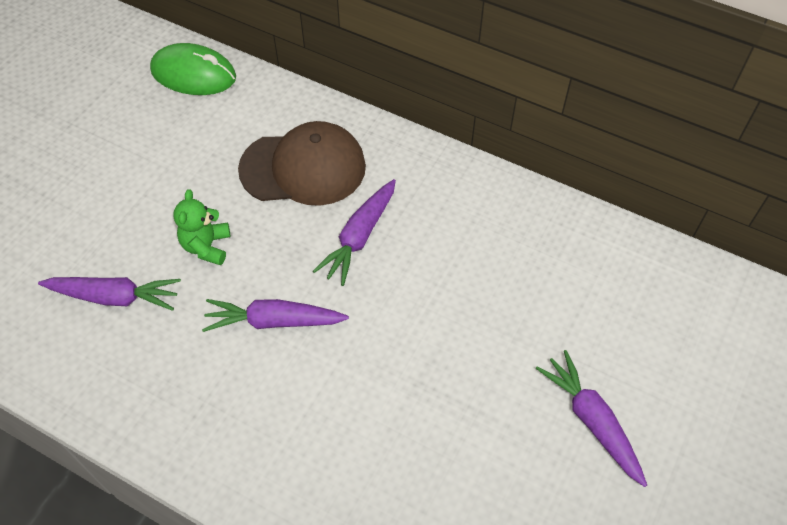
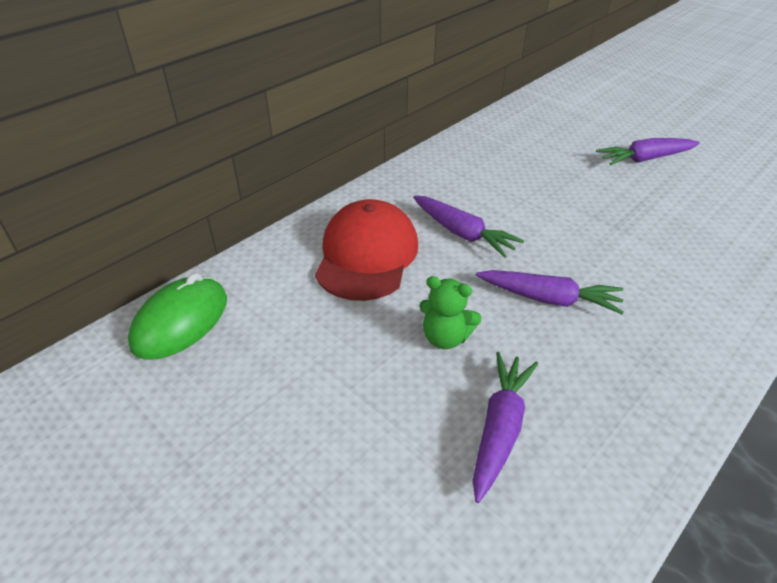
camera: 75 degrees left, 15 degrees down
(274, 321) = (549, 299): purple carrot -> purple carrot turned 90 degrees counterclockwise
(303, 168) = (367, 255): brown cap -> red cap

